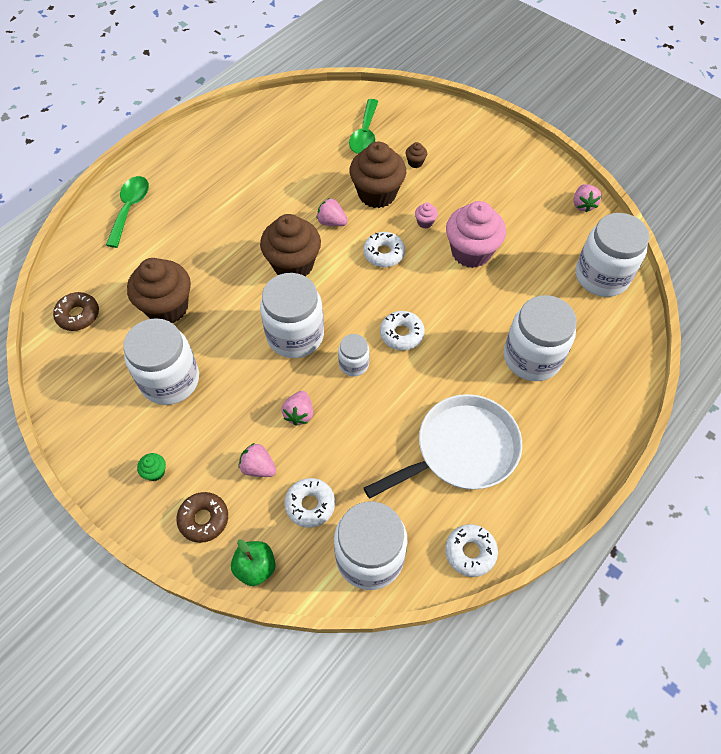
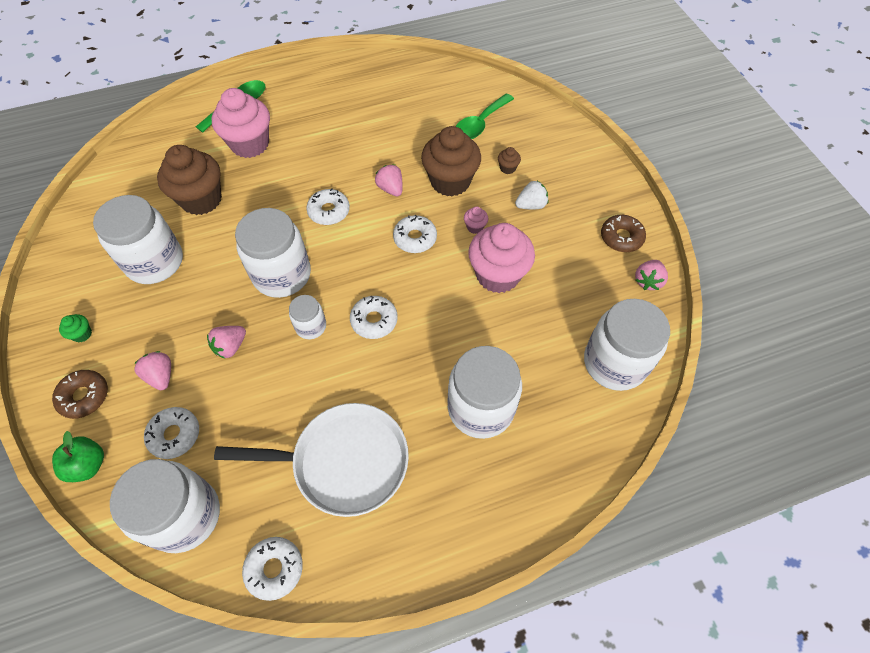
camera: 30 degrees right, 0 degrees up
(78, 315) = (132, 174): brown donut -> brown donut (621, 237)
(172, 238) = (250, 144): none -> pink cupcake
(293, 264) = (329, 211): brown cupcake -> white donut
(456, 185) = (531, 205): none -> white strawberry

